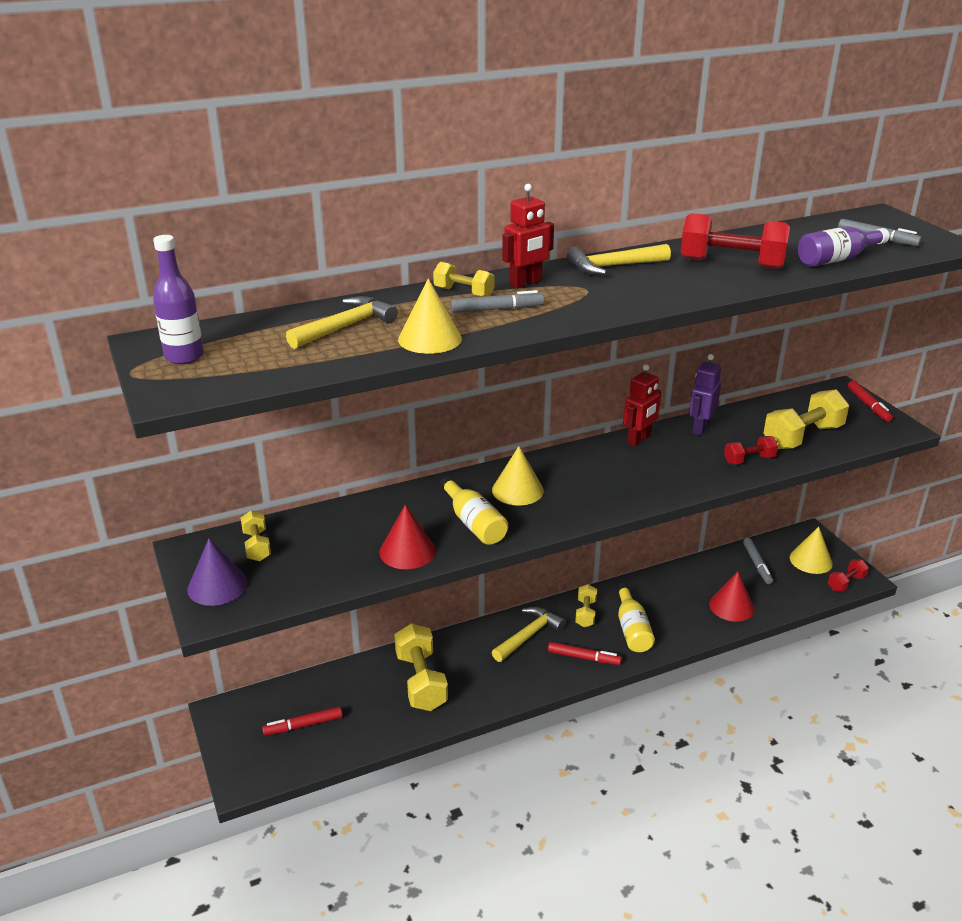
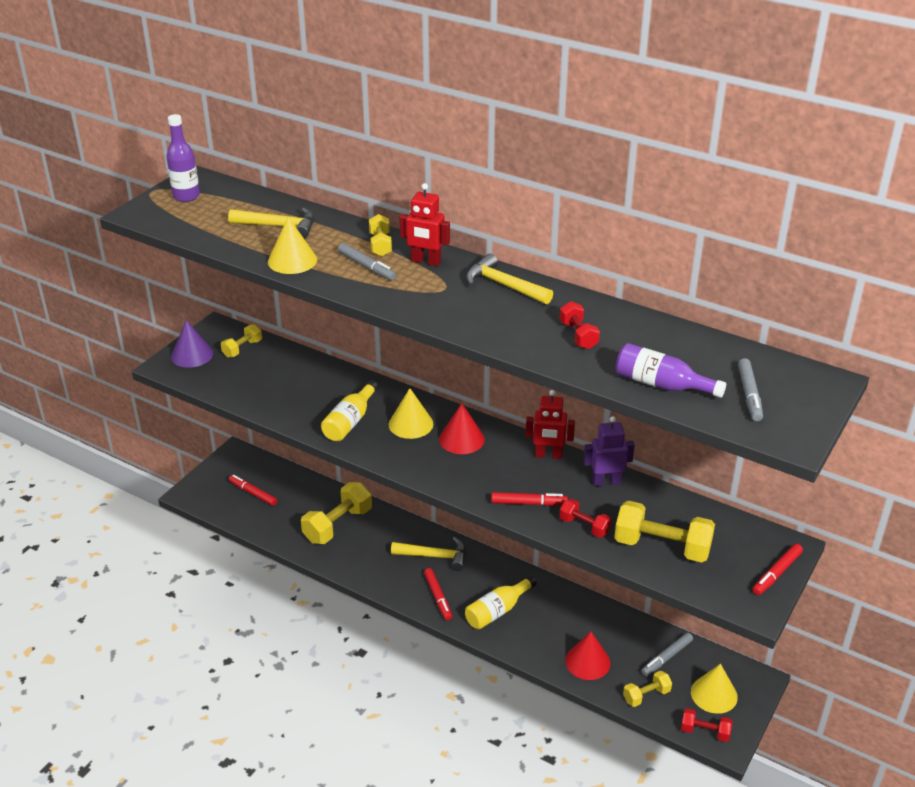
camera: 55 degrees right, 5 degrees up
(407, 551) = (291, 408): red cone -> red cone (461, 439)
(585, 613) = (490, 576): yellow dumbbell -> yellow dumbbell (646, 695)
(695, 474) = (528, 503): none -> red marker
(731, 264) = (578, 335): red dumbbell -> red dumbbell, size x0.55

